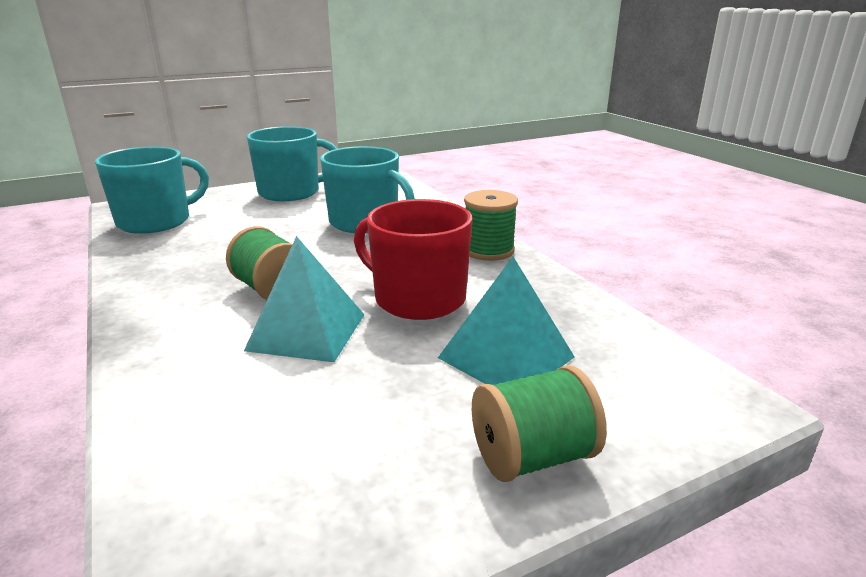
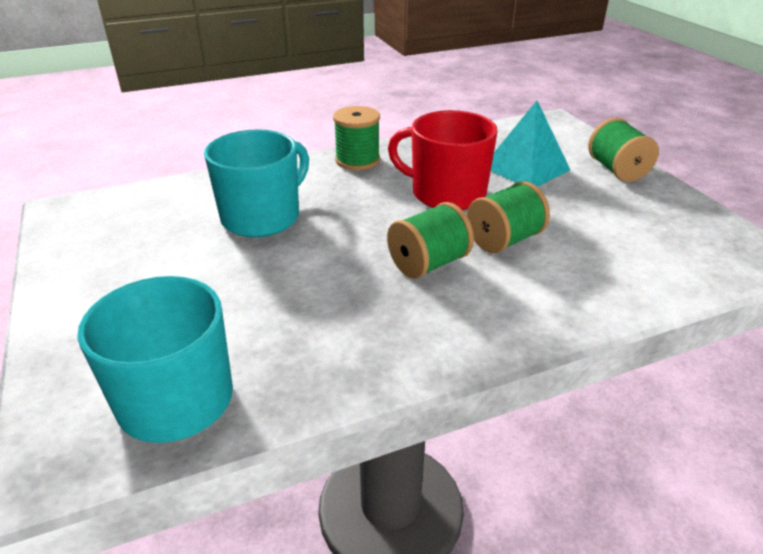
camera: 85 degrees left, 10 degrees up
(291, 192) = (109, 275): turquoise mug -> none
(307, 331) = (504, 240): turquoise pyramid -> green spool
(417, 298) = (446, 193): red mug -> red mug turned 75 degrees clockwise

